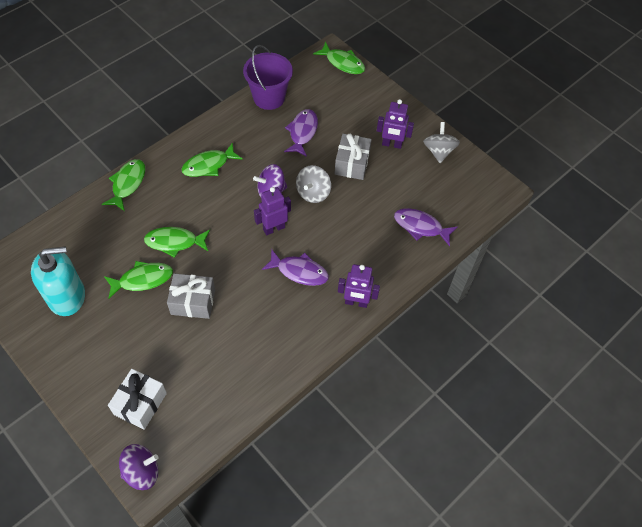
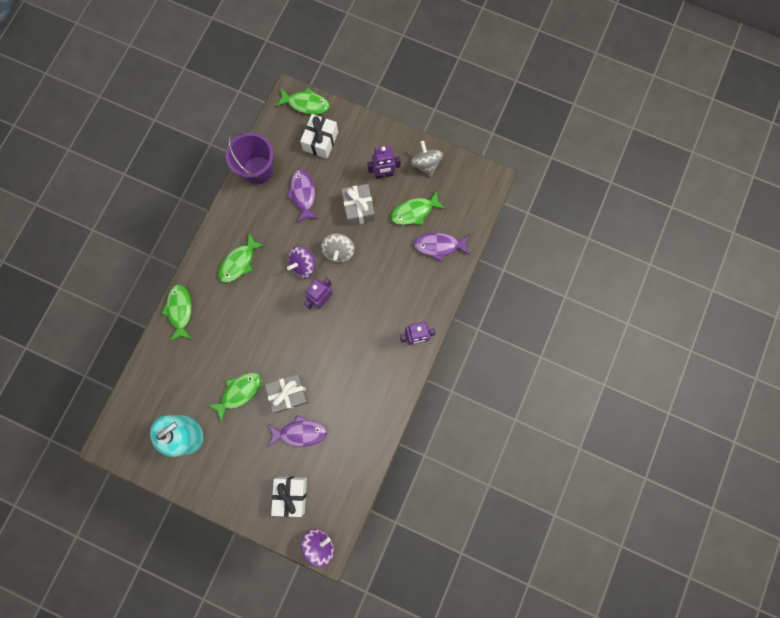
camera: 20 degrees left, 20 degrees up
(174, 242) = (247, 348): green fish -> green fish (414, 212)
(299, 271) = (360, 330): purple fish -> purple fish (300, 433)
(342, 96) = (320, 141): none -> white gift

